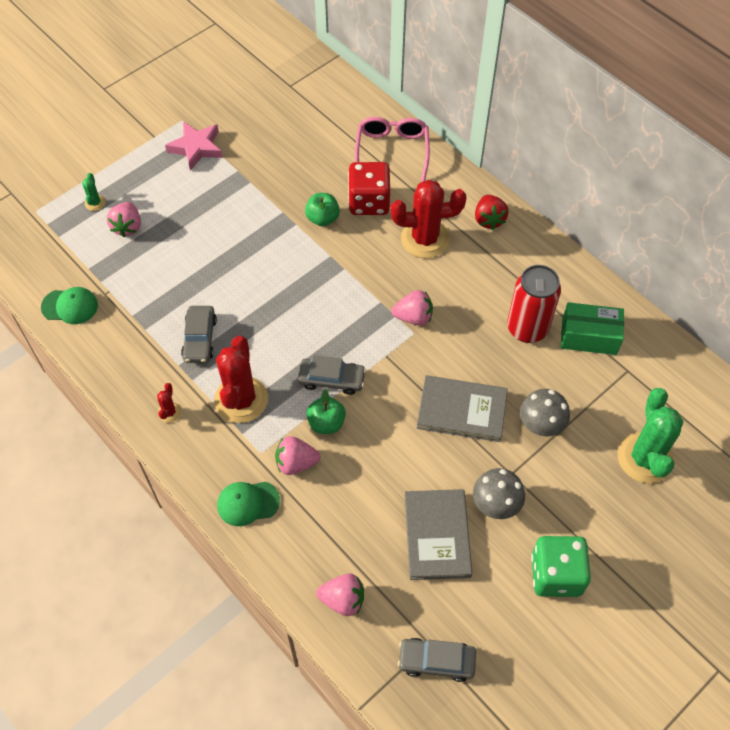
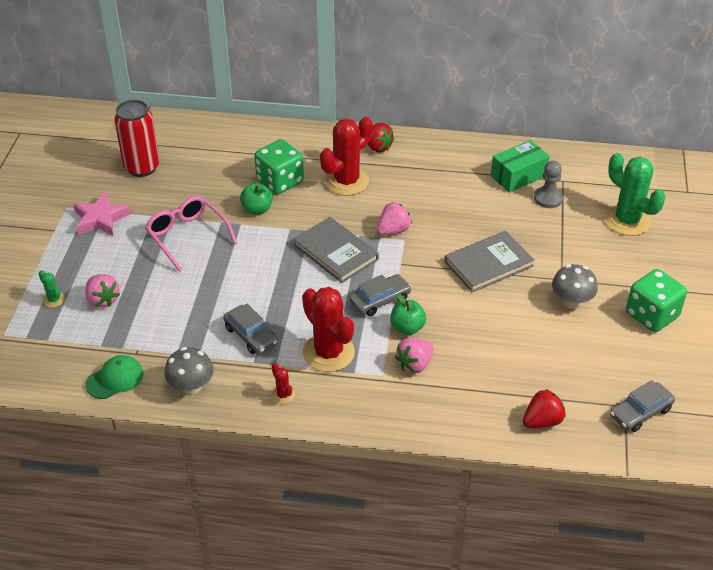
camera: 40 degrees left, 15 degrees down
(248, 503) = (409, 411): green cap -> none
(343, 600) = (542, 421): pink strawberry -> red strawberry
(369, 202) = (280, 181): red dice -> green dice
(392, 151) = (261, 143): pink glasses -> pink glasses (187, 236)
(437, 535) = (557, 343): grey book -> grey book (335, 252)
(527, 328) = (475, 194): red can -> red can (142, 167)
(541, 424) = (546, 241): grey mushroom -> grey mushroom (191, 386)
(592, 380) = (548, 198): none -> grey pawn

